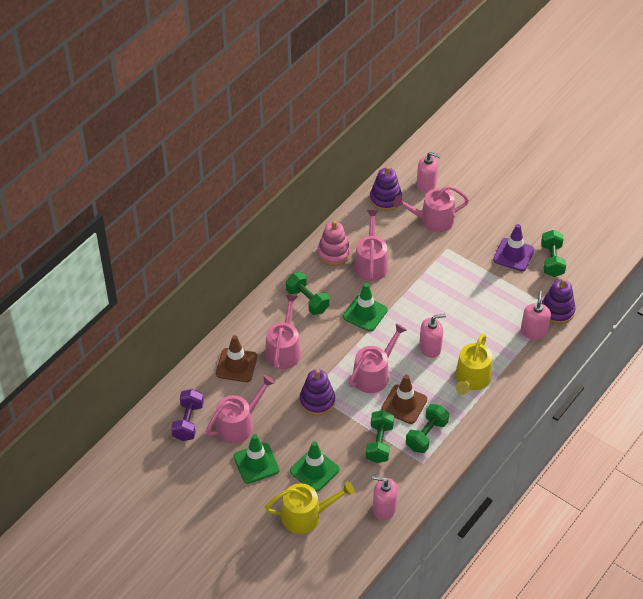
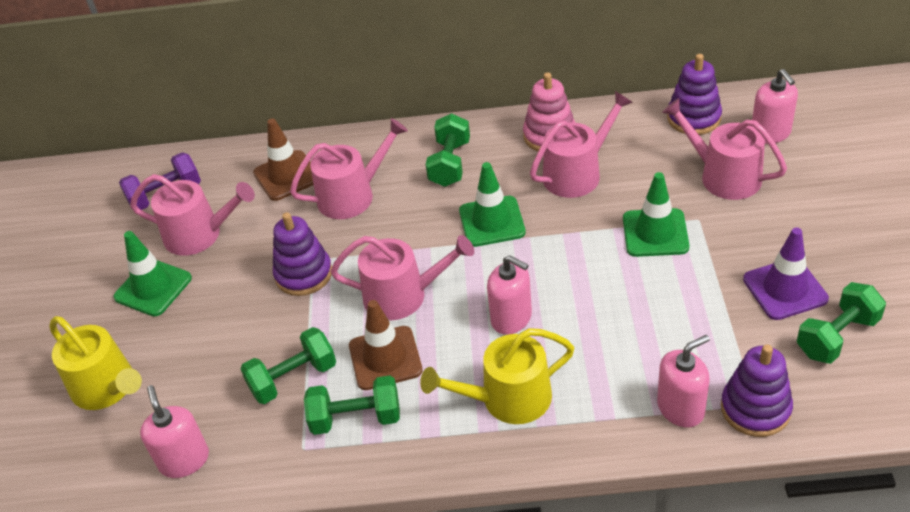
camera: 55 degrees right, 5 degrees down
(314, 470) = (189, 346): green traffic cone -> green traffic cone (655, 233)

